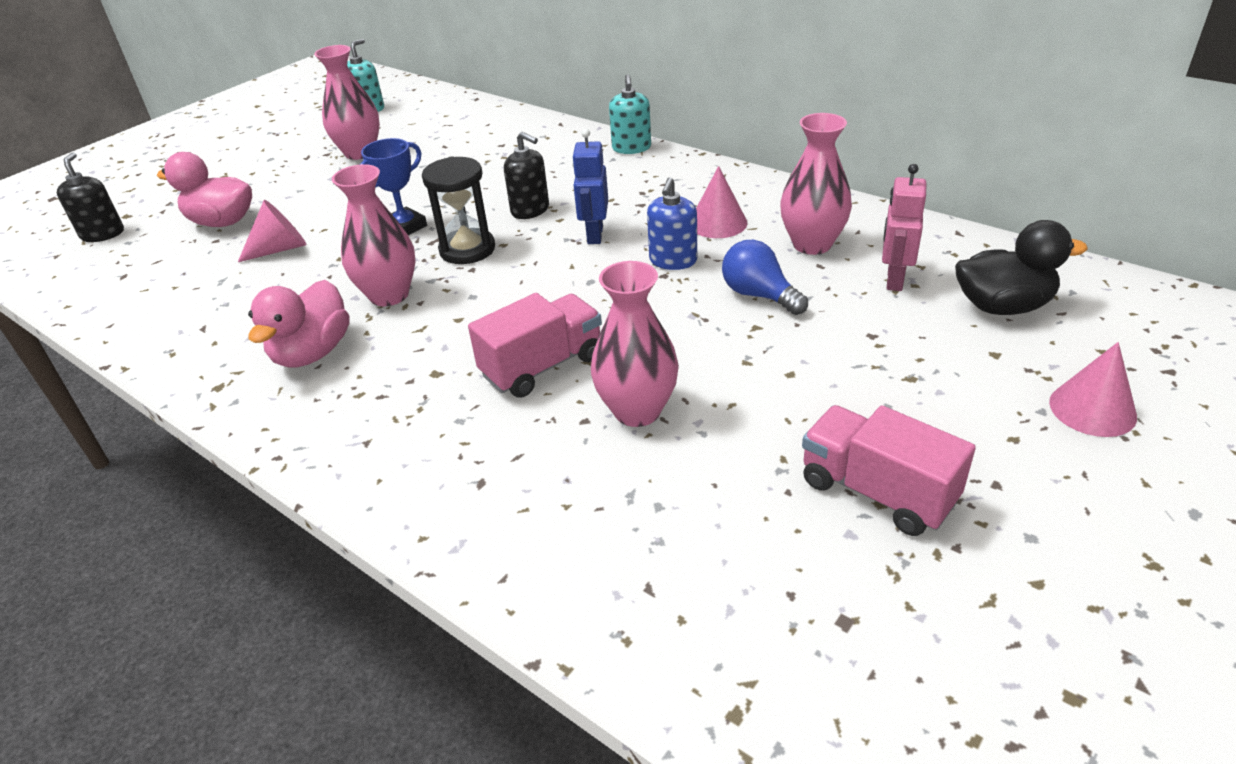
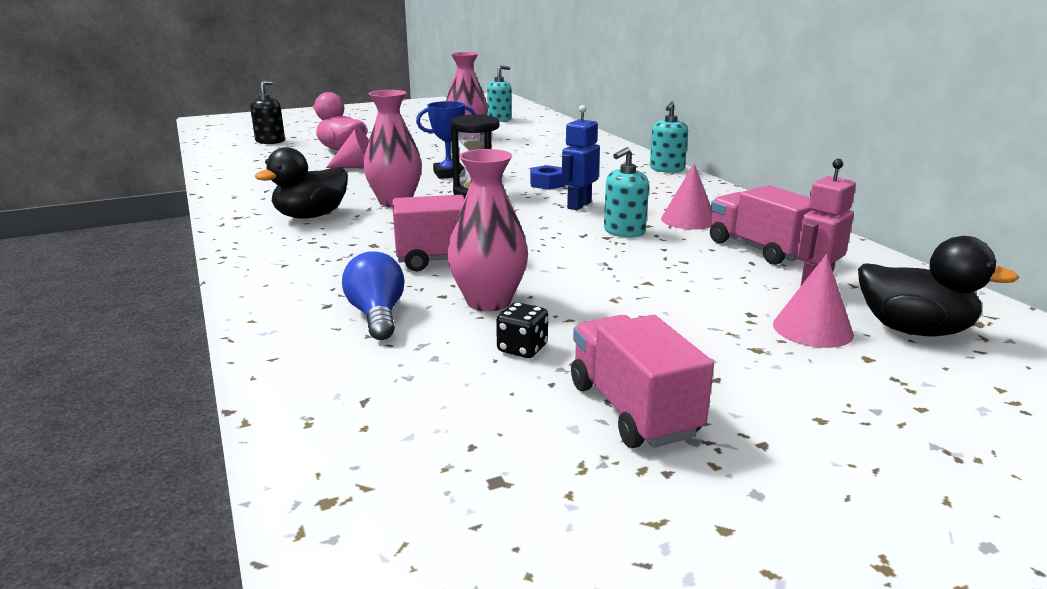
camera: 25 degrees right, 15 degrees down
(312, 353) = (311, 216): pink duck -> black duck
(530, 210) = (547, 184): black soap dispenser -> blue nut
(673, 260) = (624, 231): blue soap dispenser -> turquoise soap dispenser
(725, 460) = (522, 349): none -> black dice
(759, 295) = (673, 266): blue light bulb -> blue light bulb (377, 315)
(812, 244) = (759, 249): pink vase -> pink truck
(1092, 409) = (940, 426): pink cone -> pink cone (812, 329)

